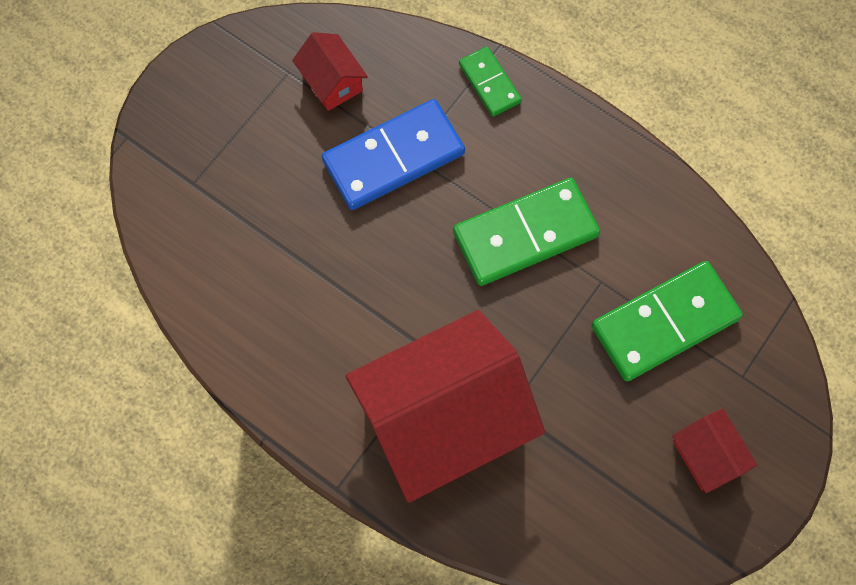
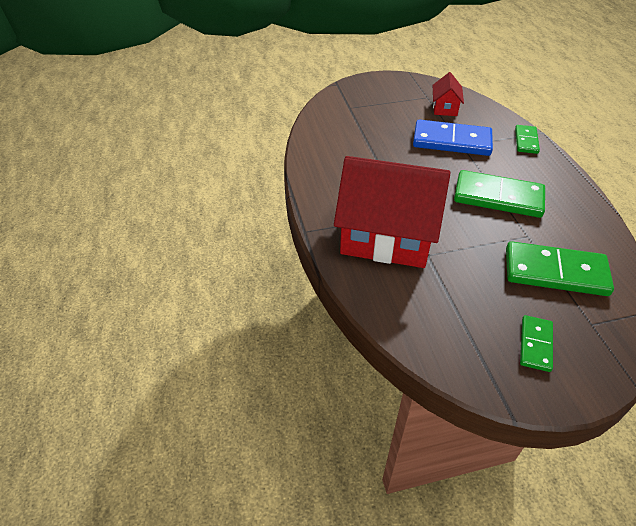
camera: 40 degrees right, 25 degrees down
(706, 455) = (535, 344): red house -> green domino

